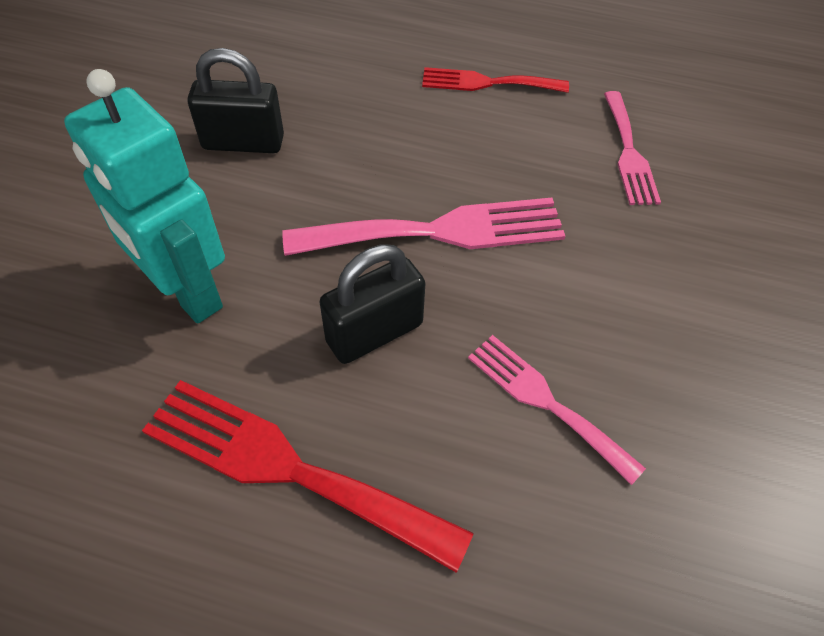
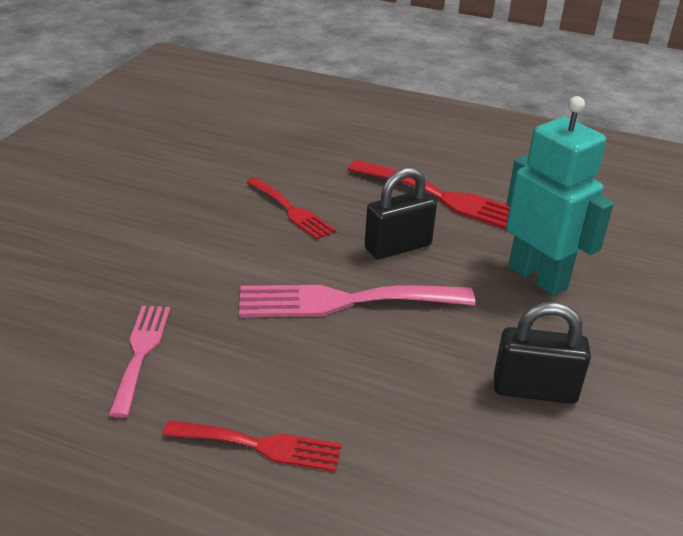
camera: 175 degrees left, 20 degrees down
(546, 402) = (291, 210): pink fork -> red fork

